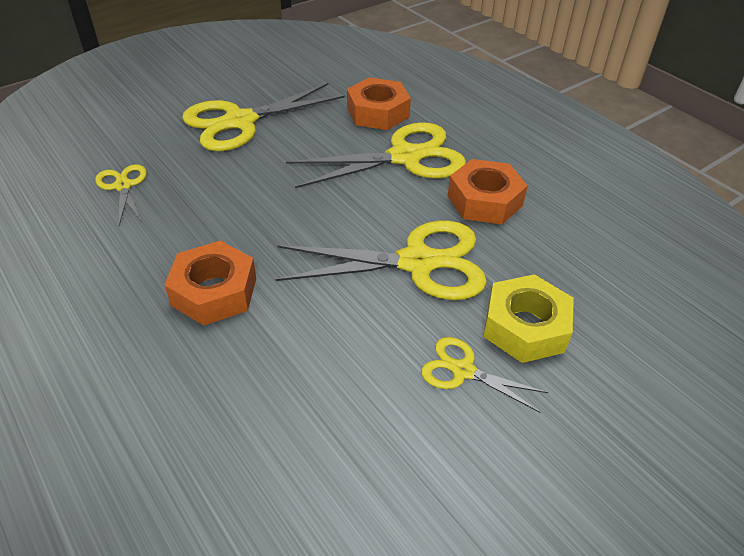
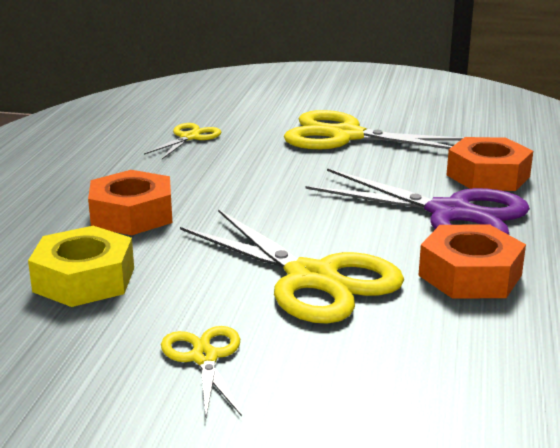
camera: 50 degrees right, 20 degrees down
(405, 157) = (450, 213): yellow scissors -> purple scissors
(525, 327) = (318, 369): yellow nut -> yellow nut (84, 279)

